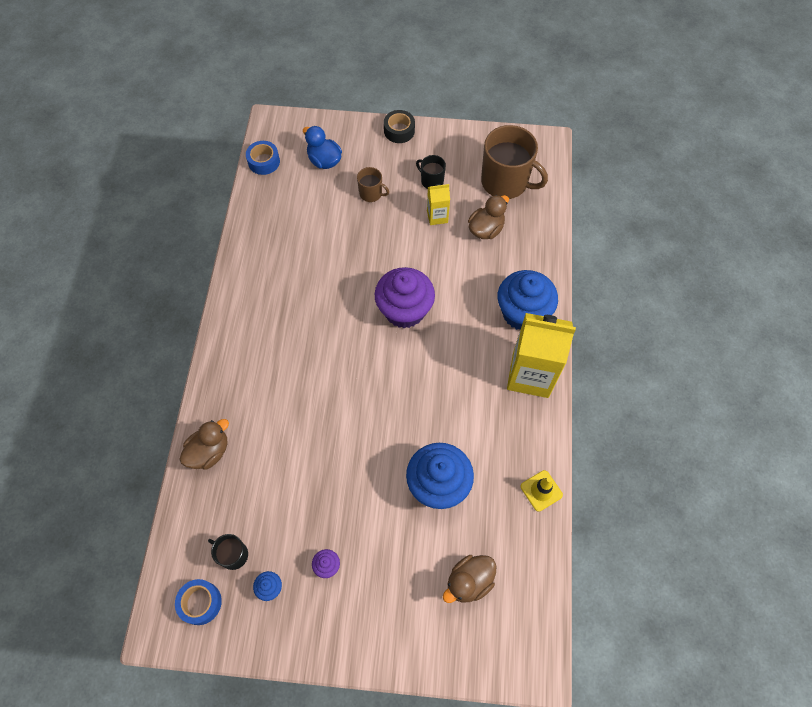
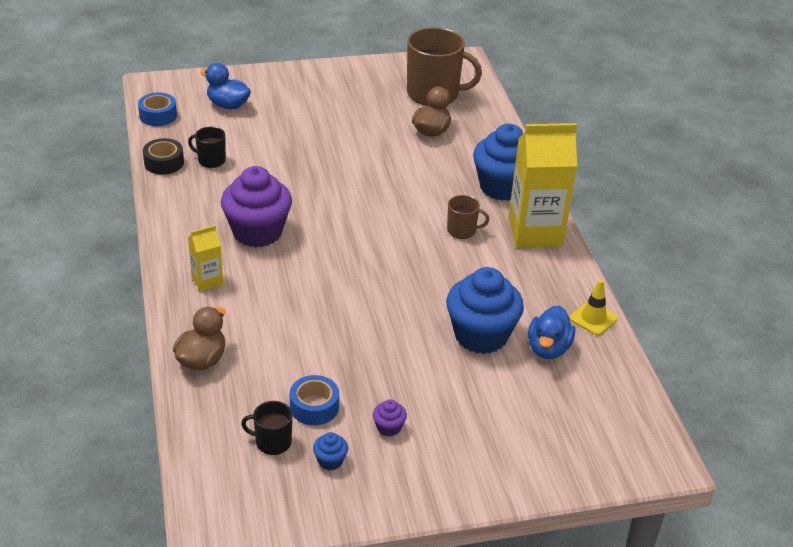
camera: 20 degrees left, 25 degrees down
(200, 603) = (251, 493): blue tape -> blue tape (314, 407)
(371, 193) = (293, 122): brown mug -> brown mug (462, 230)
(399, 131) = (301, 71): black tape -> black tape (164, 163)
(404, 310) = (374, 206): purple cupcake -> purple cupcake (257, 232)
(431, 181) = (355, 104): black mug -> black mug (211, 160)
(437, 216) = (374, 129): yellow carton -> yellow carton (207, 281)
(469, 582) = (554, 406): brown duck -> none
(489, 515) = (548, 348): none -> blue duck

